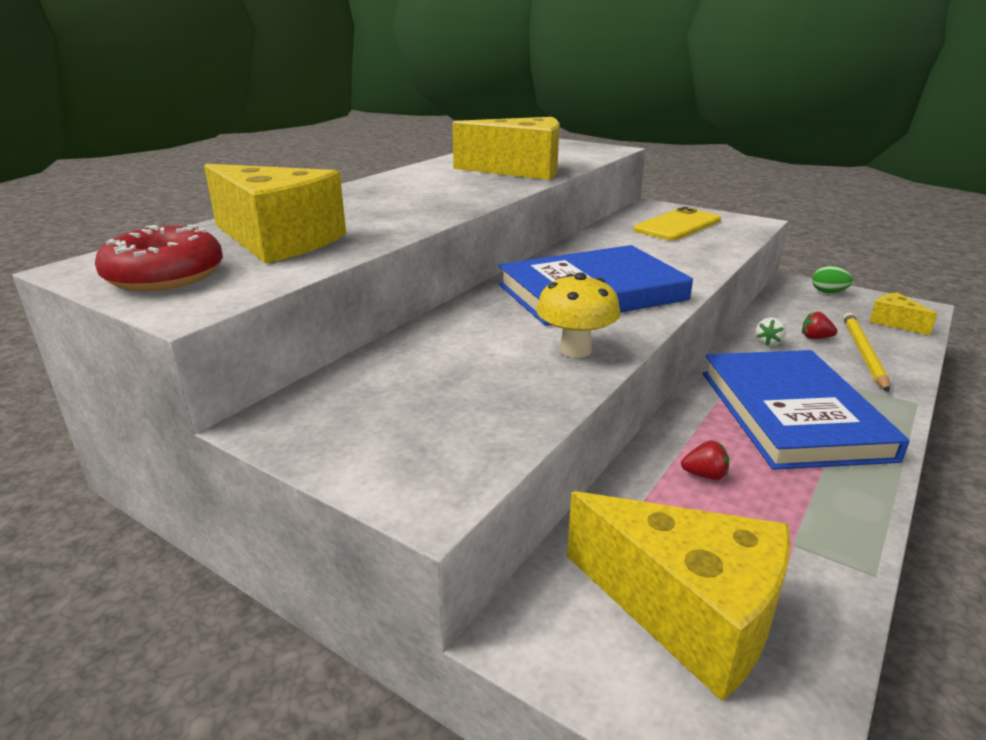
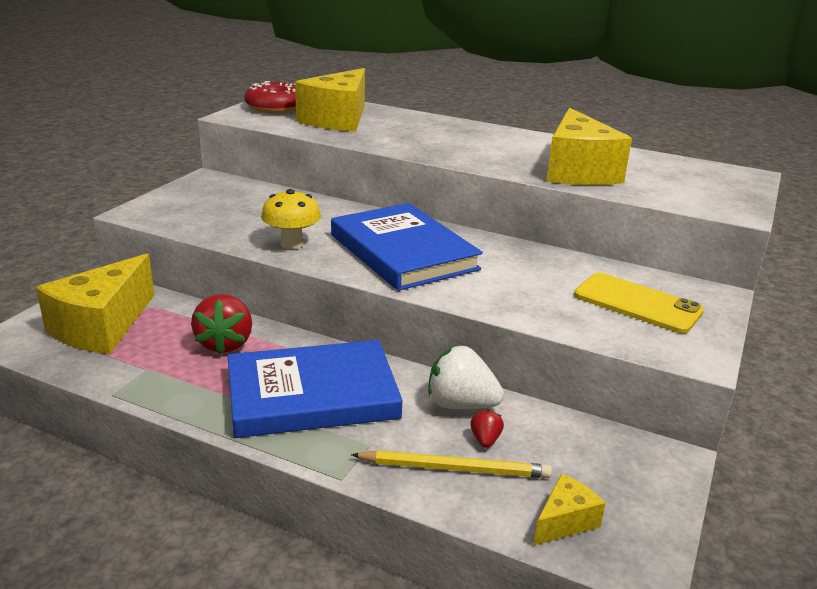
camera: 80 degrees right, 0 degrees up
(705, 475) = (225, 344): red strawberry -> red strawberry, size x2.07
(768, 342) = (461, 404): white strawberry -> white strawberry, size x2.07
(828, 292) = (652, 482): green egg -> none

